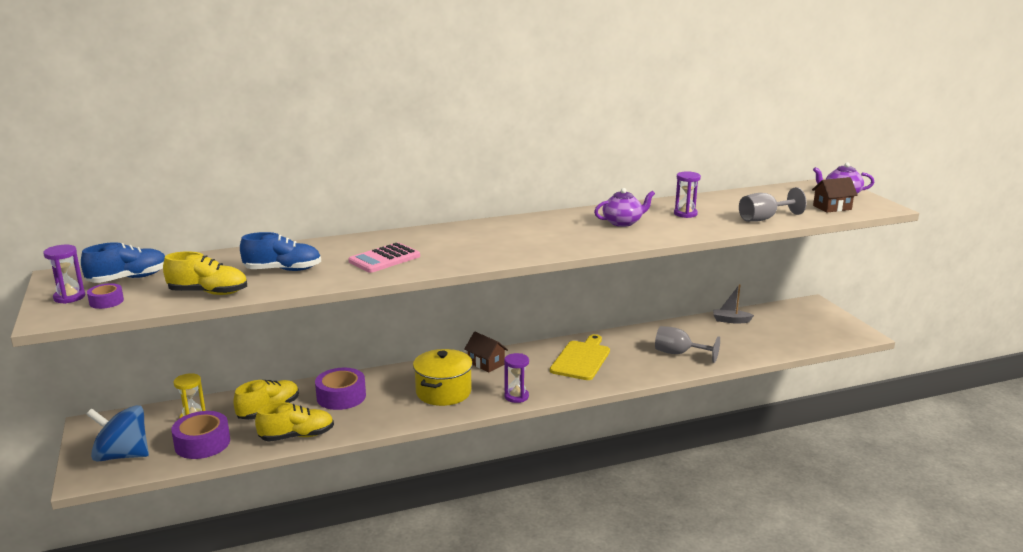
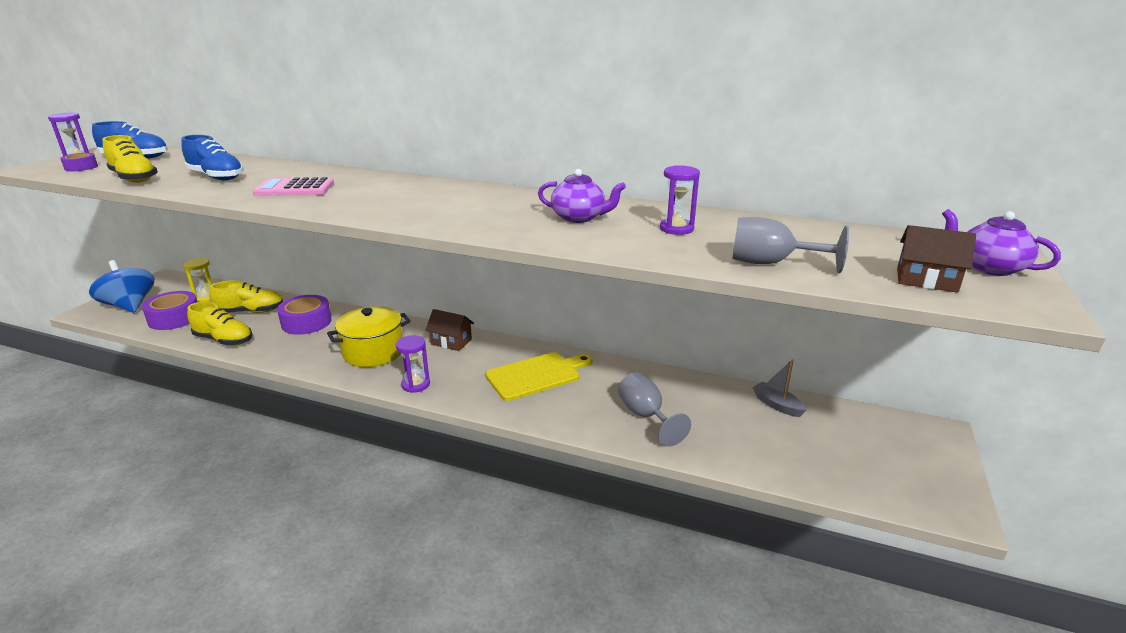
camera: 40 degrees right, 5 degrees up
(486, 363) = (451, 342): brown house -> brown house turned 60 degrees counterclockwise

